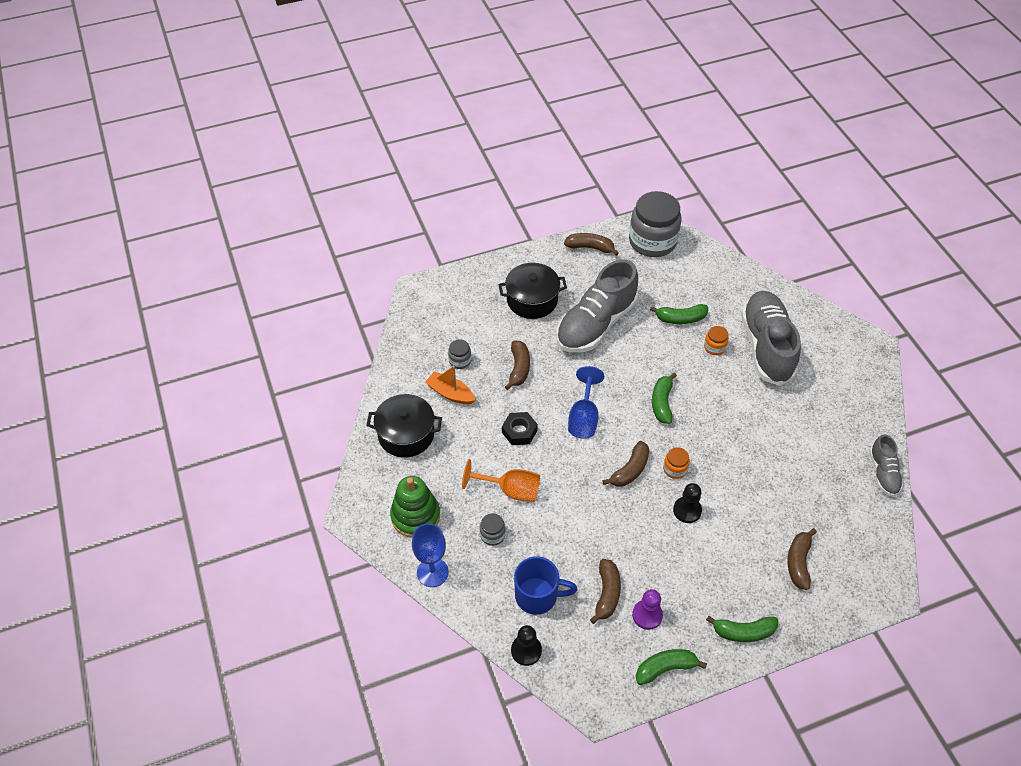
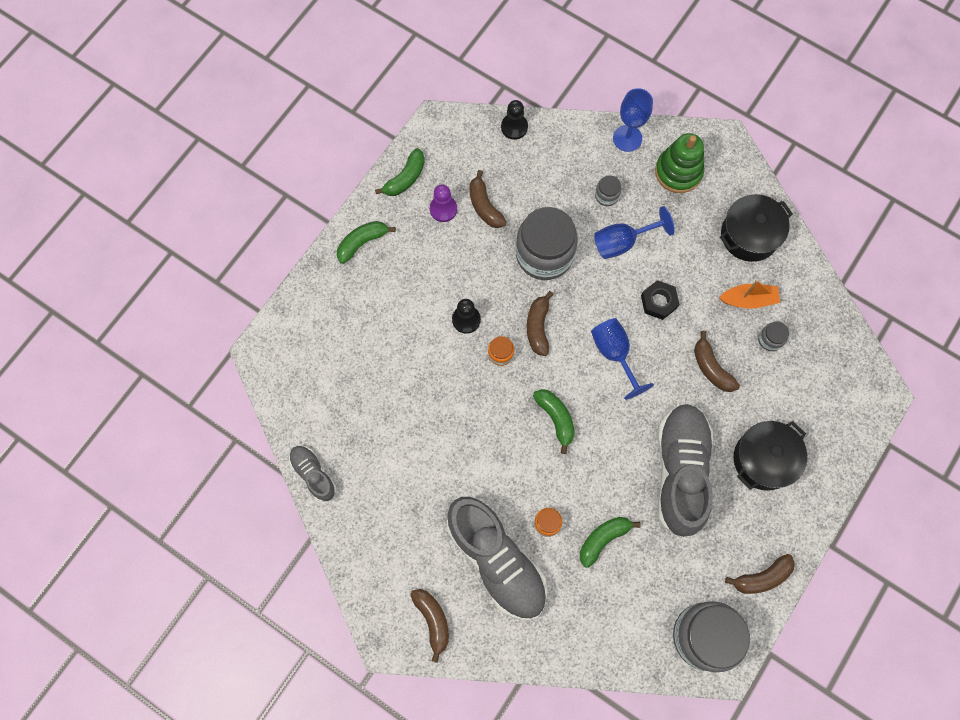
camera: 145 degrees right, 20 degrees up
(510, 490) = (623, 242): orange goblet -> blue goblet
(538, 596) = (535, 171): blue mug -> none
(583, 521) = (544, 254): none -> grey jar
(798, 562) = (348, 331): brown banana -> brown banana (432, 620)

